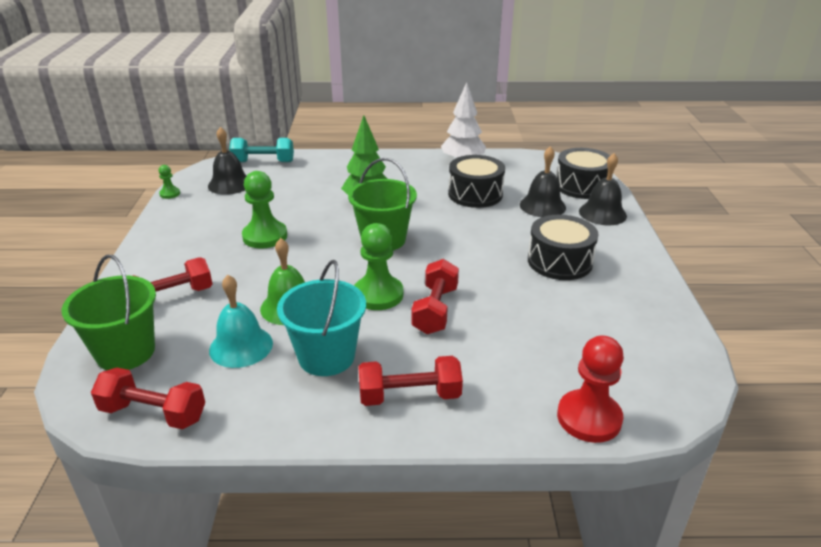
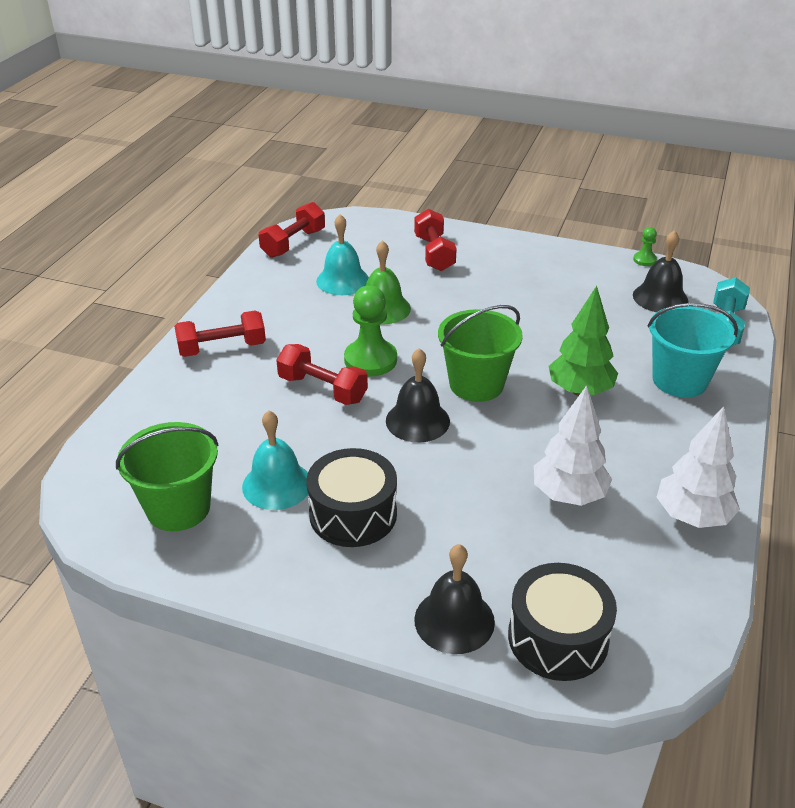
camera: 110 degrees right, 5 degrees up
(125, 352) = (370, 234): green bucket -> green bucket (178, 508)
(265, 236) = (520, 308): green pawn -> none
(326, 356) = (300, 317): turquoise bucket -> turquoise bucket (679, 380)
(409, 396) = (222, 348): red dumbbell -> red dumbbell turned 60 degrees clockwise
(475, 194) = (568, 495): black drum -> white tree
(542, 206) = (505, 557): black bell -> black bell (417, 421)
(563, 301) = (277, 485): none -> turquoise bell
(589, 418) = (118, 434): red pawn -> none

